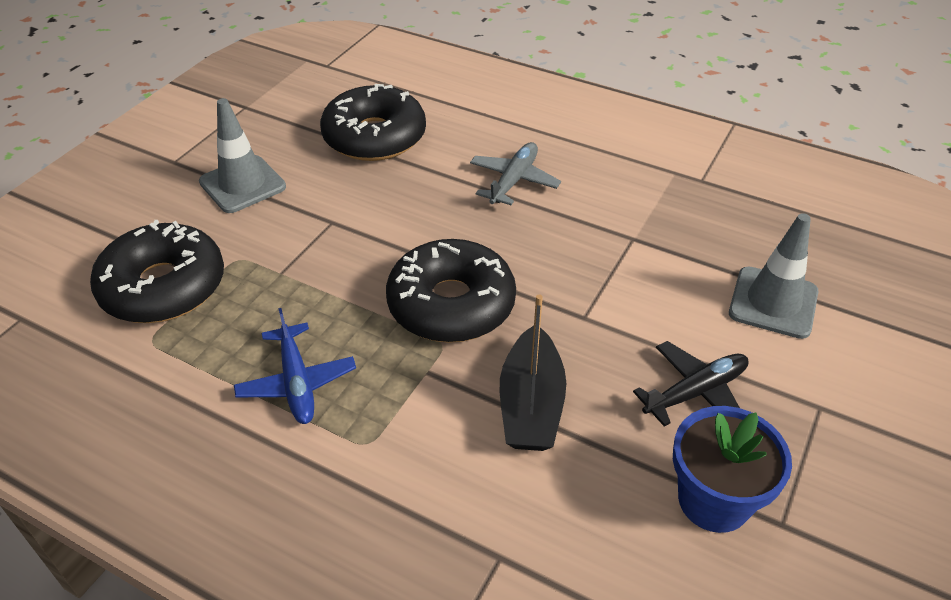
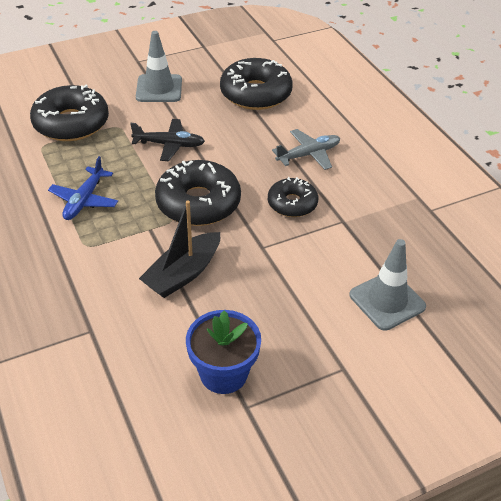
camera: 35 degrees right, 0 degrees up
(559, 247) = (292, 203): none -> black donut
(696, 392) = (279, 319): black plane -> black plane (169, 145)

